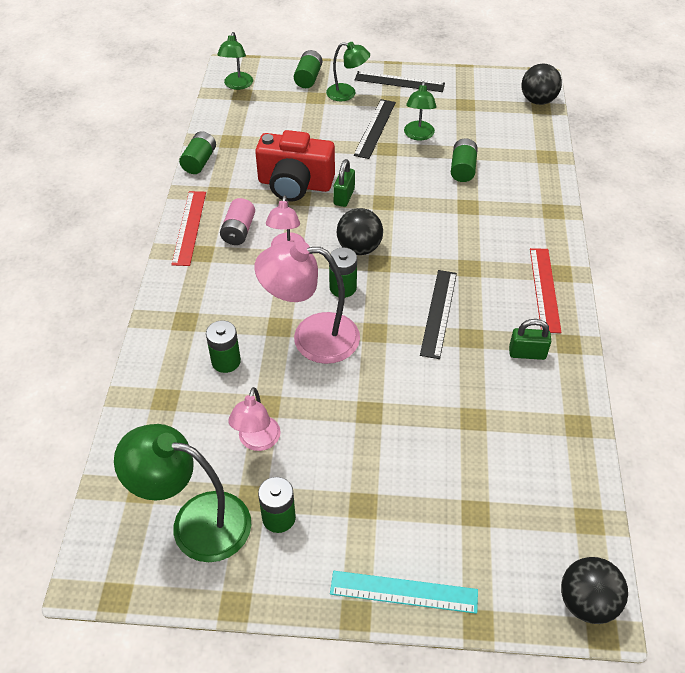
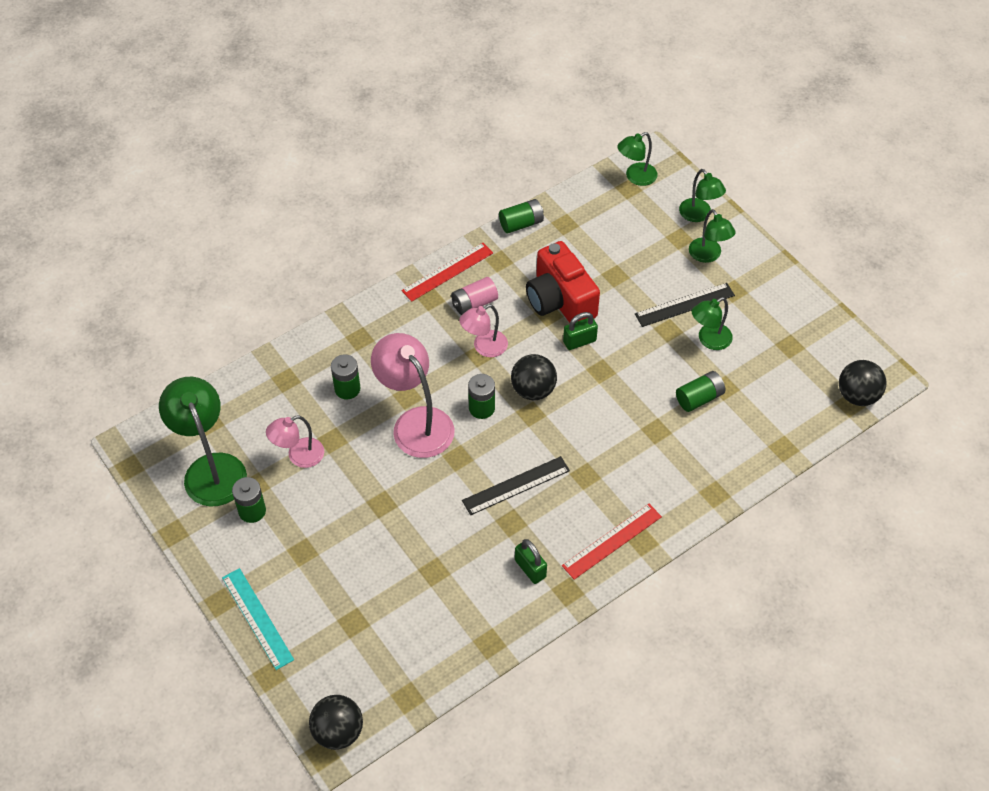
camera: 50 degrees right, 5 degrees up
(308, 78) = (699, 215): green battery -> green lamp
(399, 82) = (767, 279): black ruler -> none

